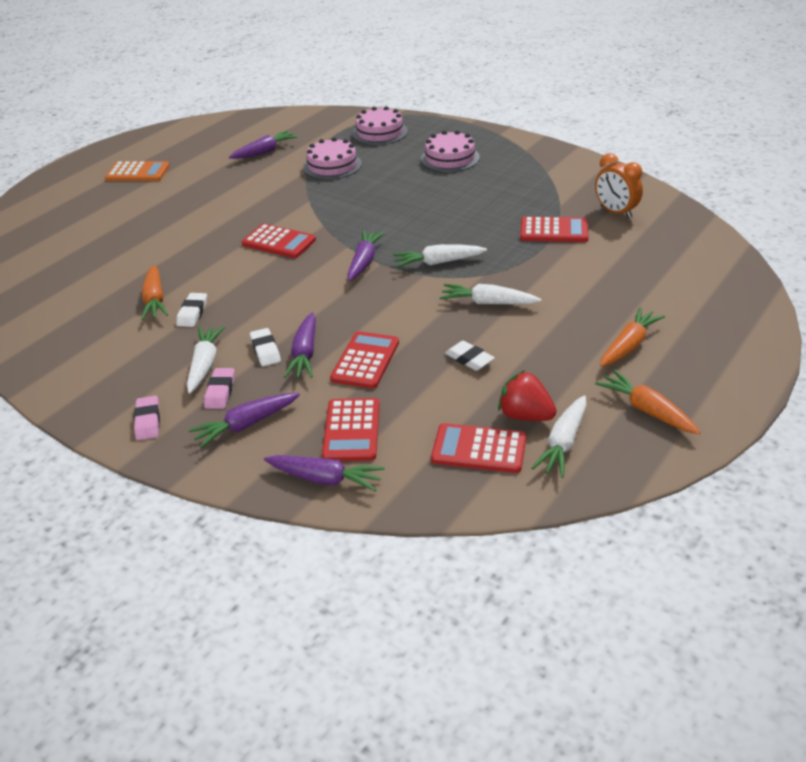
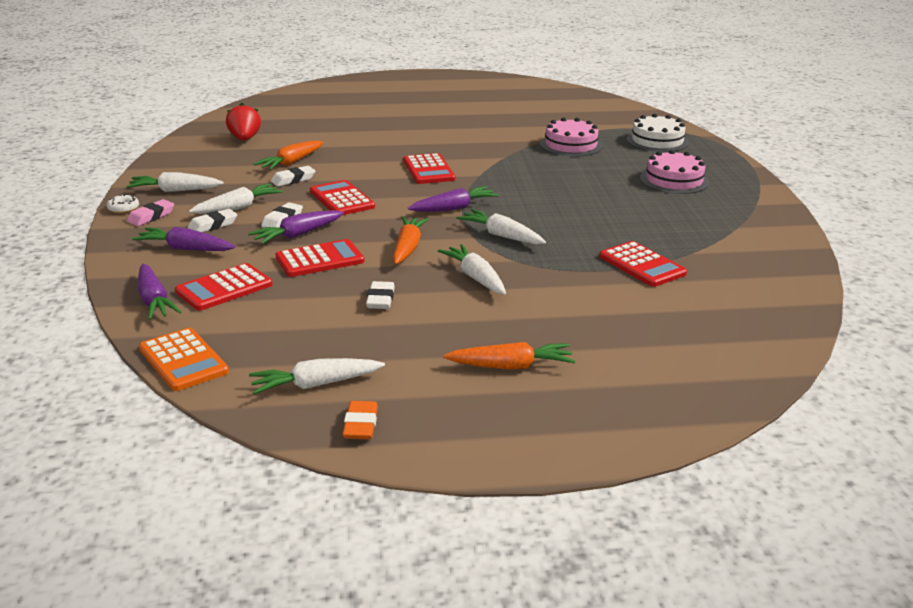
camera: 45 degrees right, 10 degrees down
(103, 432) = (123, 208): none -> white donut
(111, 387) = (175, 191): none -> white carrot
(138, 172) = (438, 95): orange calculator -> orange calculator (183, 360)
(220, 392) = (213, 225): pink eraser -> white eraser
(264, 152) = (543, 117): purple carrot -> none
(380, 132) = (657, 141): pink cake -> white cake
(479, 449) = (262, 348): red calculator -> red calculator (342, 199)
(525, 416) = (333, 353): red strawberry -> red strawberry (244, 139)
(615, 212) = (731, 282): orange clock -> none
(640, 445) = (360, 425): none -> orange eraser
(647, 410) = (419, 411): orange carrot -> orange carrot (408, 248)

